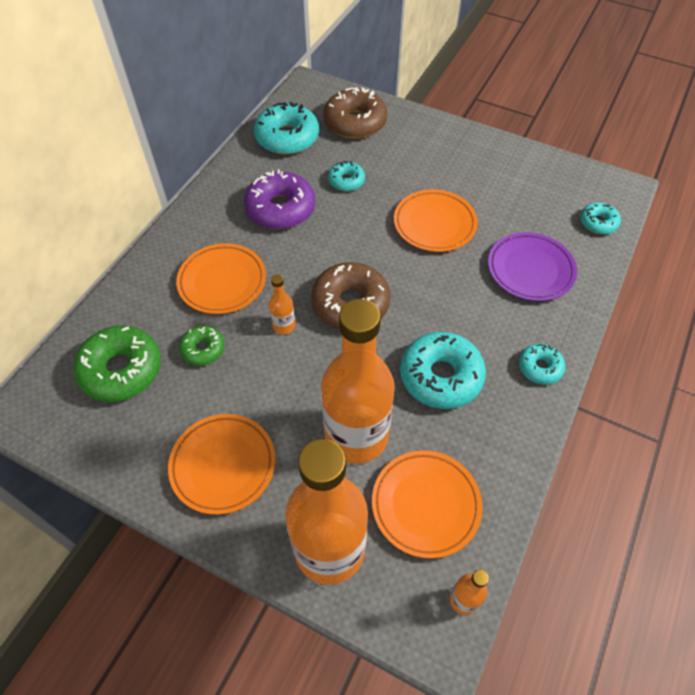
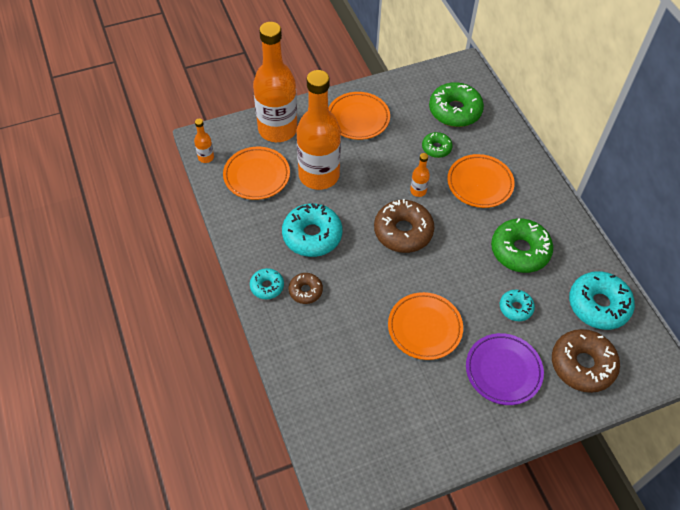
camera: 130 degrees right, 0 degrees up
(280, 209) = (520, 251): purple donut -> green donut
(505, 332) = (305, 291): none -> brown donut
(530, 270) = (333, 349): purple plate -> purple plate (503, 371)
(598, 223) = (327, 436): turquoise donut -> none

